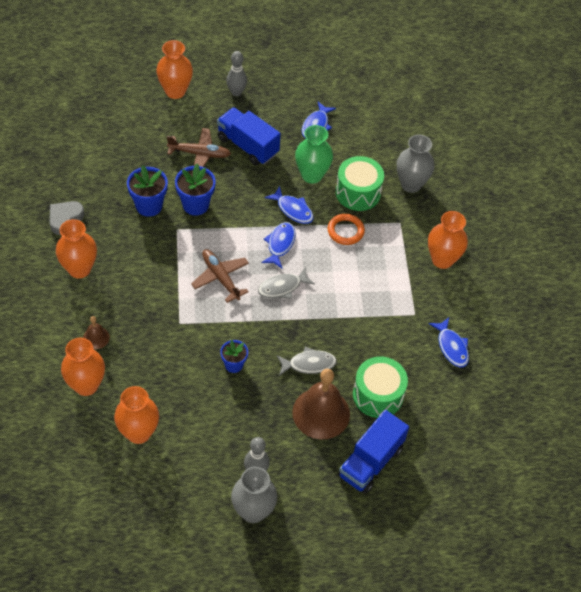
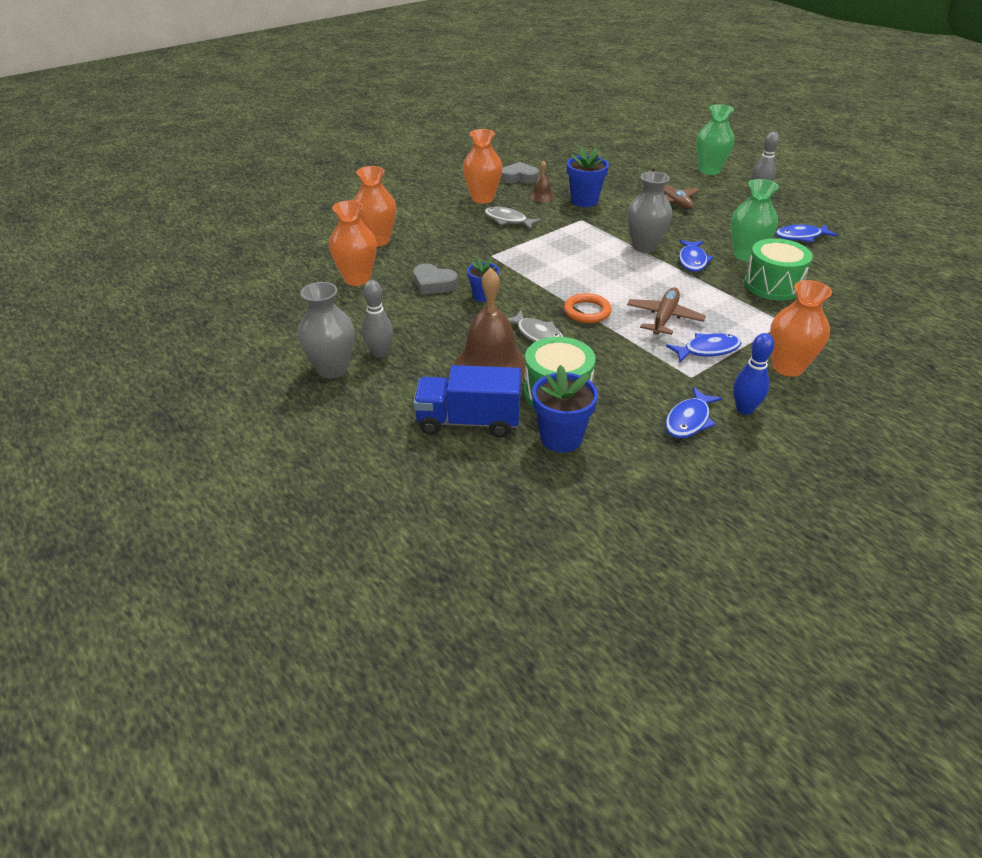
camera: 60 degrees right, 15 degrees down
(96, 337) = (428, 227): brown bell -> brown bell (541, 196)
(175, 91) = (709, 170): orange vase -> green vase
(189, 385) = (433, 283): none -> grey heart
(195, 205) = (618, 218): blue flower pot -> blue flower pot (561, 438)
(221, 278) = (564, 255): brown plane -> brown plane (664, 318)
(247, 146) = (717, 216): blue truck -> none
(280, 244) = (645, 269): blue fish -> blue fish (707, 350)
(282, 287) = (601, 288): grey fish -> grey fish (508, 220)
(345, 231) = (718, 296): orange ring -> orange ring (587, 311)
(411, 184) = (839, 310): grey vase -> grey vase (644, 246)
(461, 312) = (744, 409): none -> blue bowling pin

